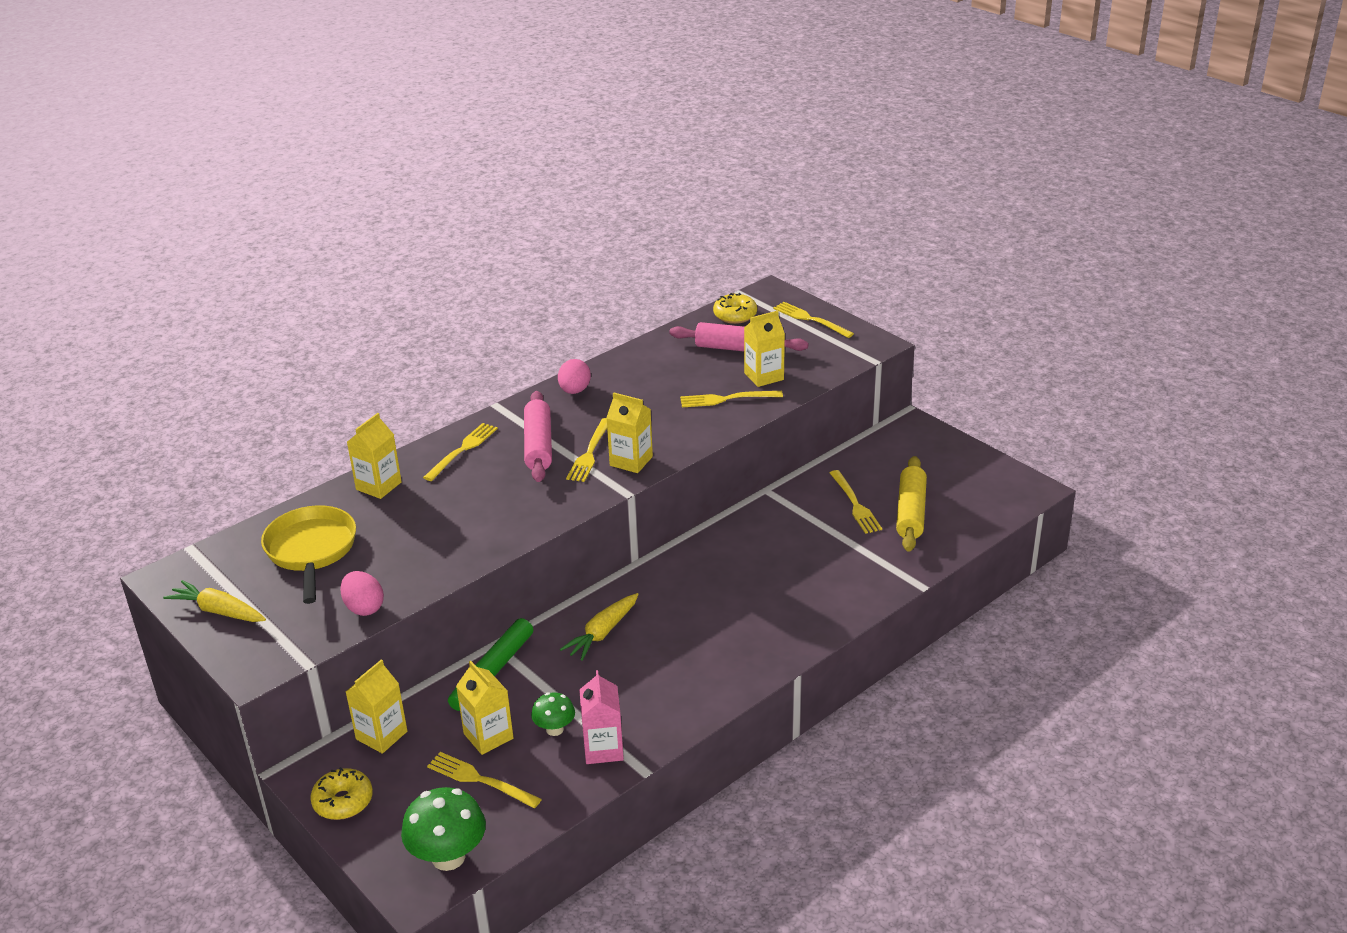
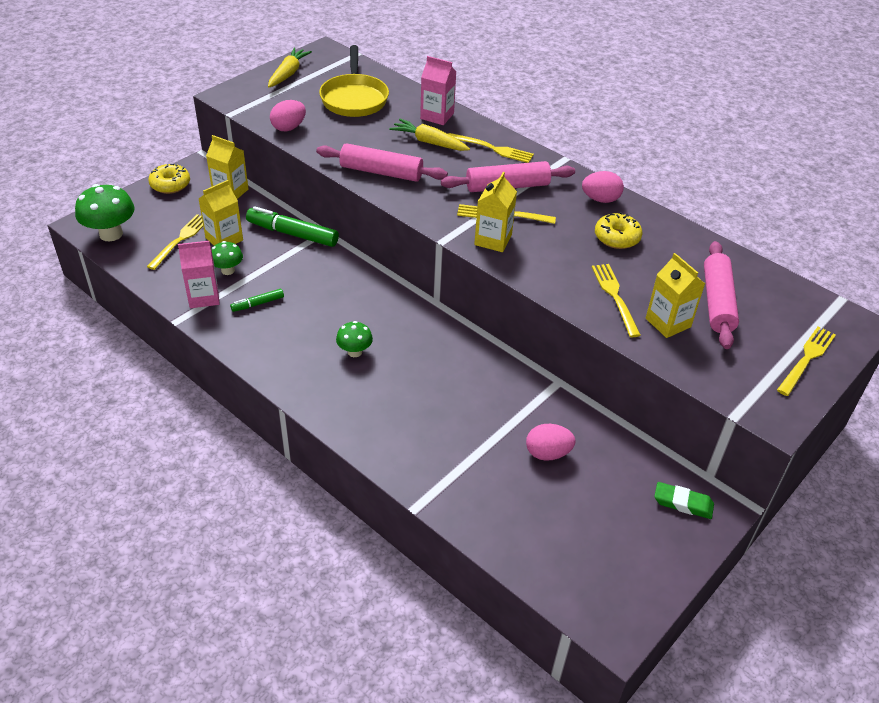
camera: 80 degrees right, 10 degrees up
(311, 551) = (354, 98): yellow pan -> yellow pan turned 105 degrees clockwise
(378, 486) = (437, 116): yellow carton -> pink carton
(488, 532) = (381, 172): none -> pink rolling pin
(603, 633) = (338, 287): yellow carrot -> yellow carrot (429, 142)
(623, 699) = (258, 304): none -> green marker
(713, 621) = (354, 352): none -> green mushroom
(735, 315) = (787, 297): yellow donut -> yellow donut (617, 237)
(855, 505) = (547, 453): yellow fork -> pink egg
(907, 441) = (683, 503): none -> green eraser
(911, 512) = (543, 502): yellow rolling pin -> none

